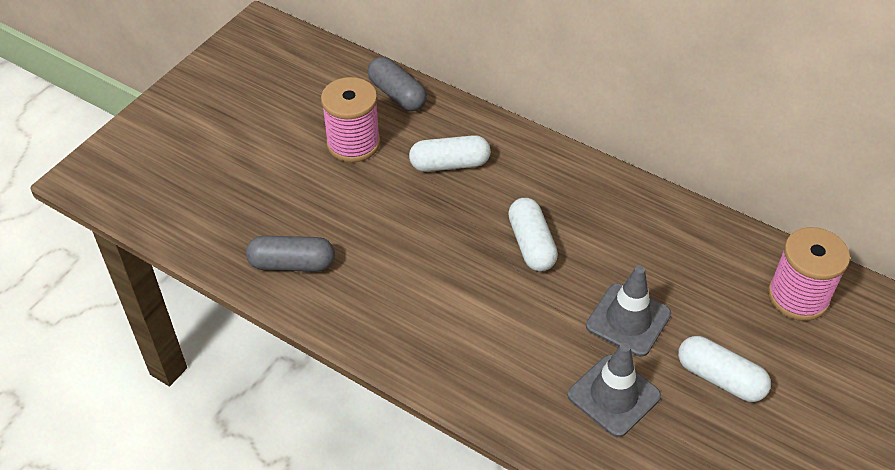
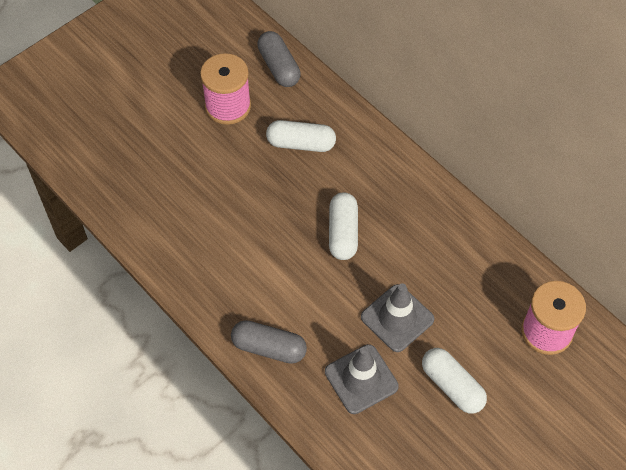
camera: 15 degrees right, 10 degrees up
(292, 264) = (146, 206): grey capsule -> grey capsule (269, 348)

